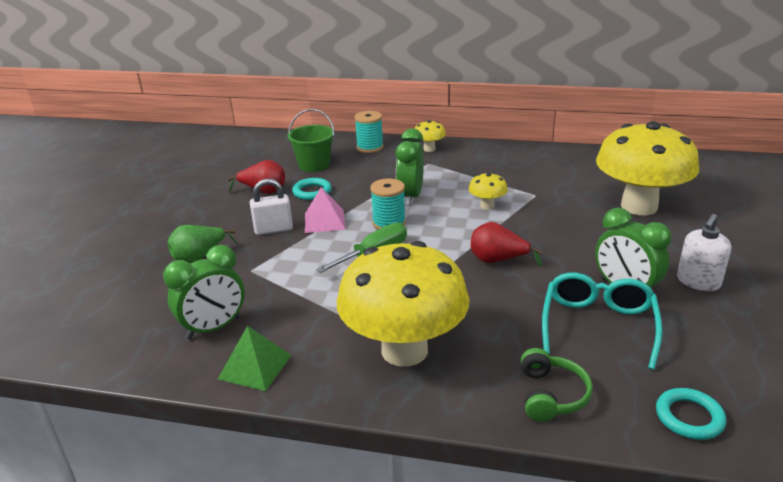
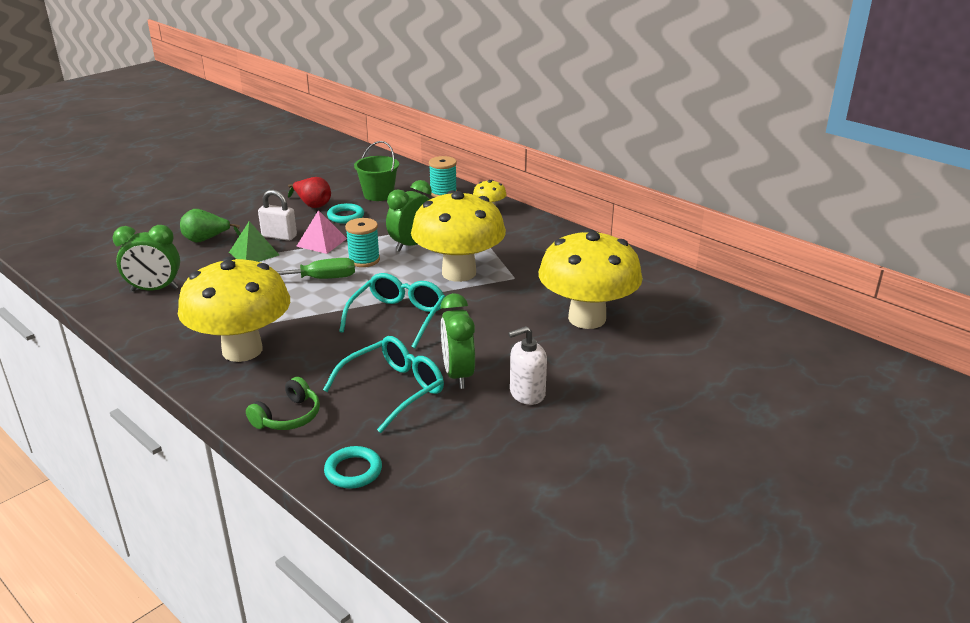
camera: 30 degrees right, 0 degrees up
(255, 367) = (145, 322): green pyramid -> green pyramid (254, 253)
(487, 206) = (459, 273): yellow mushroom -> yellow mushroom, size x2.42
(498, 261) = (398, 317): red pear -> turquoise glasses

